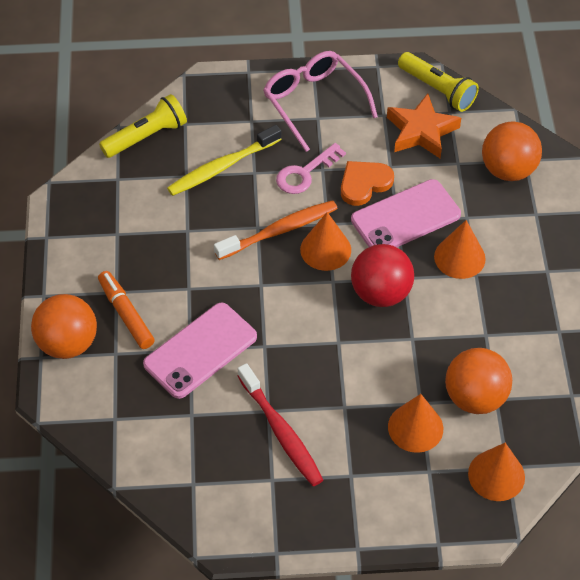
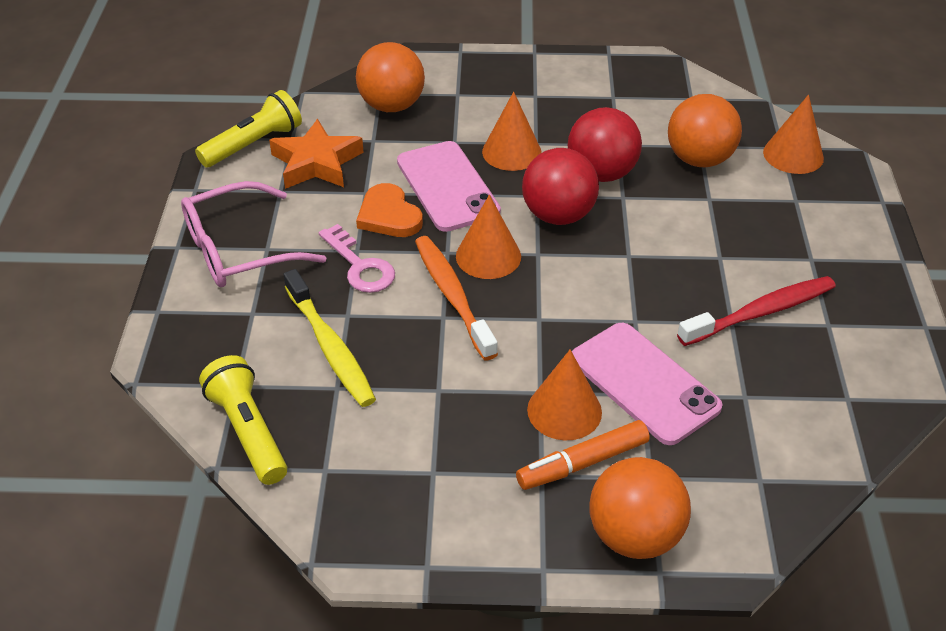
camera: 85 degrees left, 10 degrees down
(415, 427) = (742, 205): orange cone -> orange cone (564, 410)
(441, 322) = (601, 173): none -> red ball

